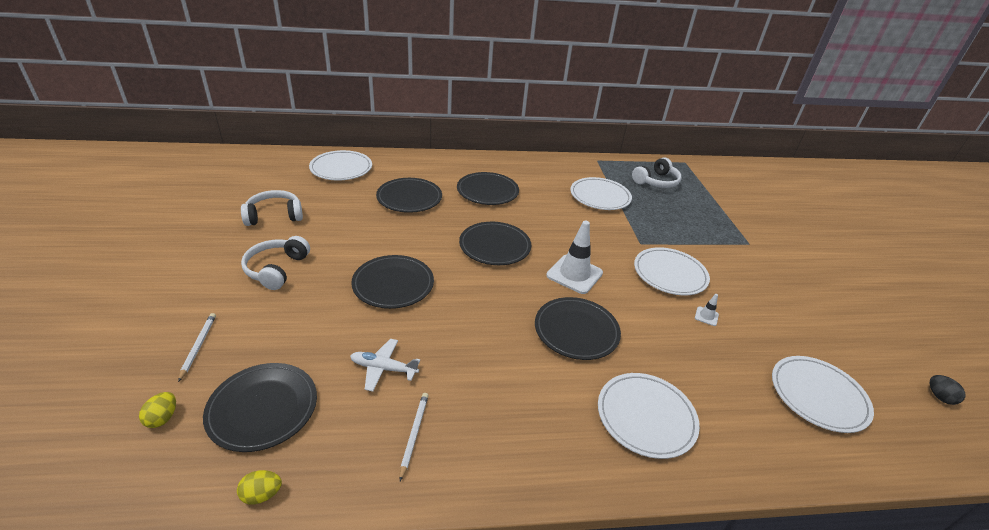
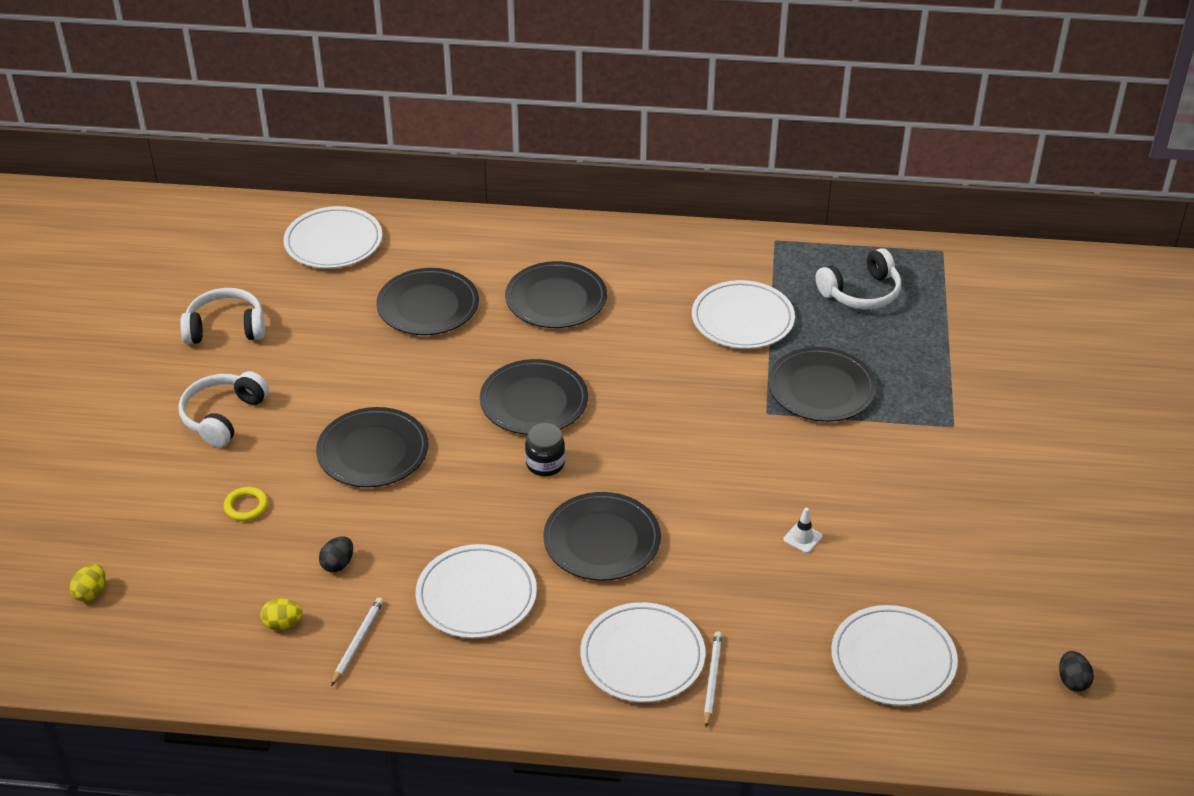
camera: 15 degrees right, 5 degrees up
(198, 346) = (126, 515): white pencil -> white pencil (712, 679)
(262, 494) = (190, 680): yellow egg -> yellow egg (283, 624)
(263, 408) = (195, 595): black plate -> black plate (821, 389)
(301, 331) = (246, 506): none -> yellow ring
(383, 368) = (338, 564): white plane -> black egg
(516, 283) = (545, 464): none -> black jar
(574, 274) = (636, 457): white traffic cone -> none
(670, 274) = (785, 468): white plate -> white plate (476, 595)

